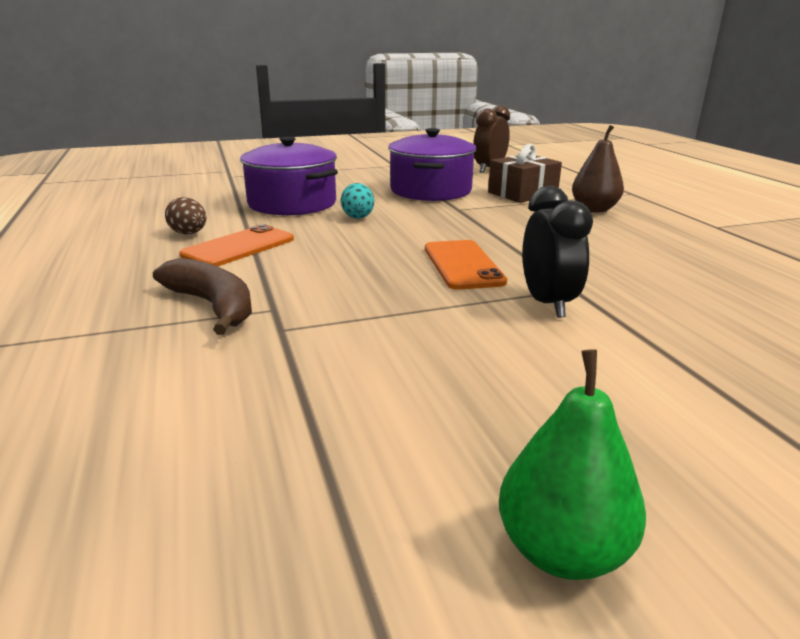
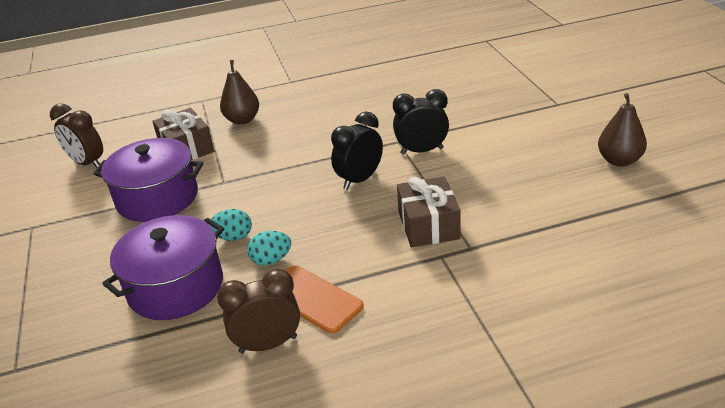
camera: 85 degrees left, 10 degrees up
(189, 234) = (268, 344): brown egg -> brown clock
(213, 306) = (439, 286): brown banana -> none
(312, 230) = (271, 260): none -> turquoise egg
(345, 303) = (428, 225): none -> brown gift
(462, 265) = (360, 180): orange phone -> black clock
(562, 551) = (619, 160): green pear -> brown pear

